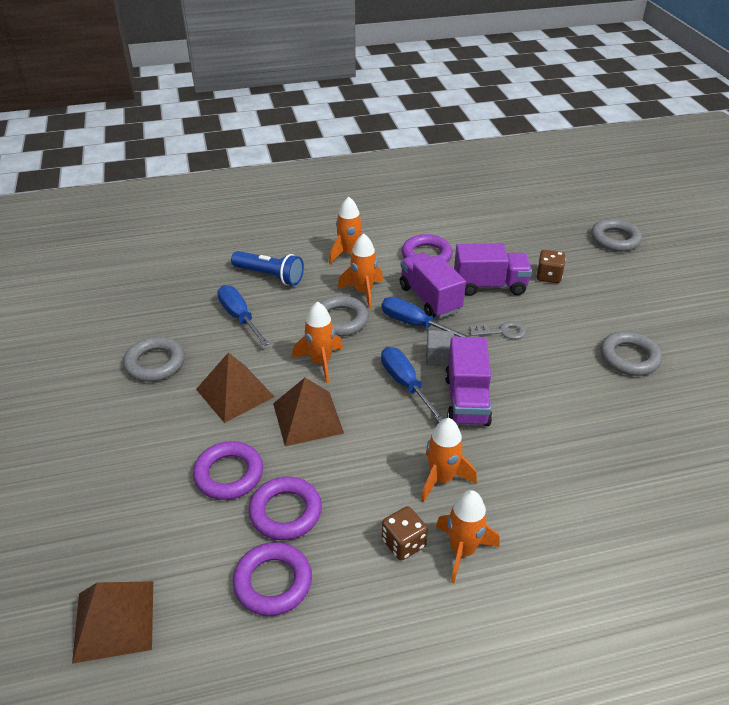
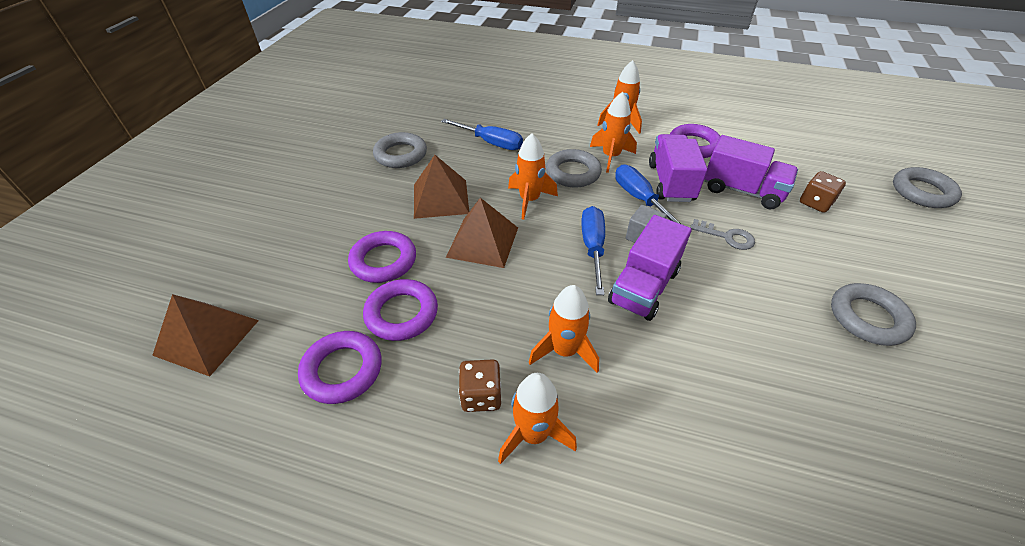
camera: 30 degrees right, 5 degrees up
(239, 317) = (490, 143): blue screwdriver -> blue screwdriver turned 120 degrees clockwise
(270, 276) = (539, 120): blue flashlight -> none

